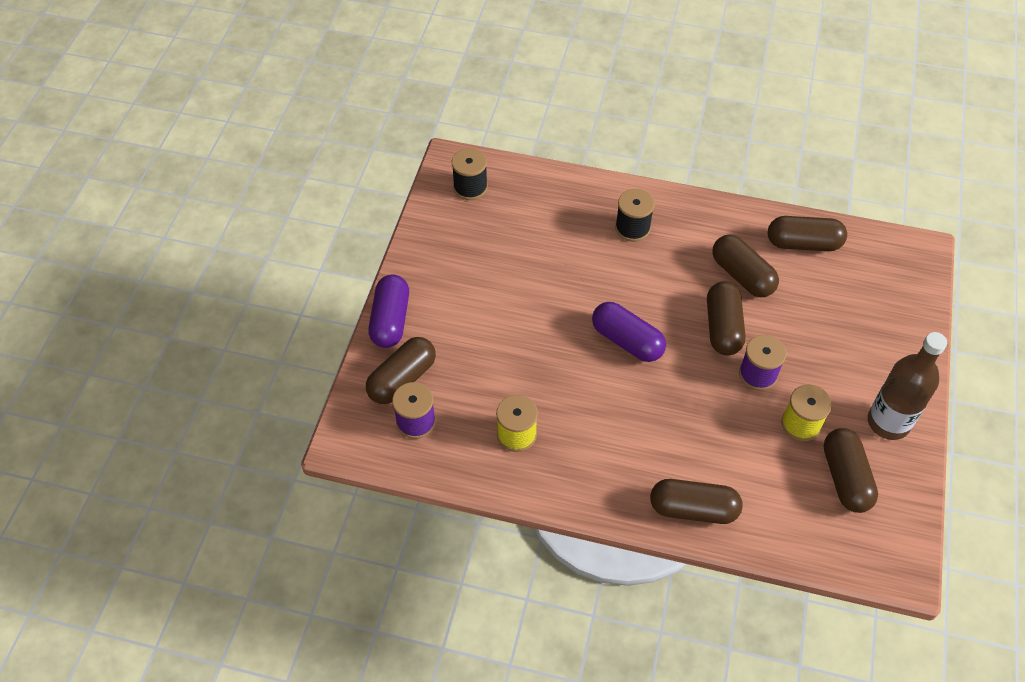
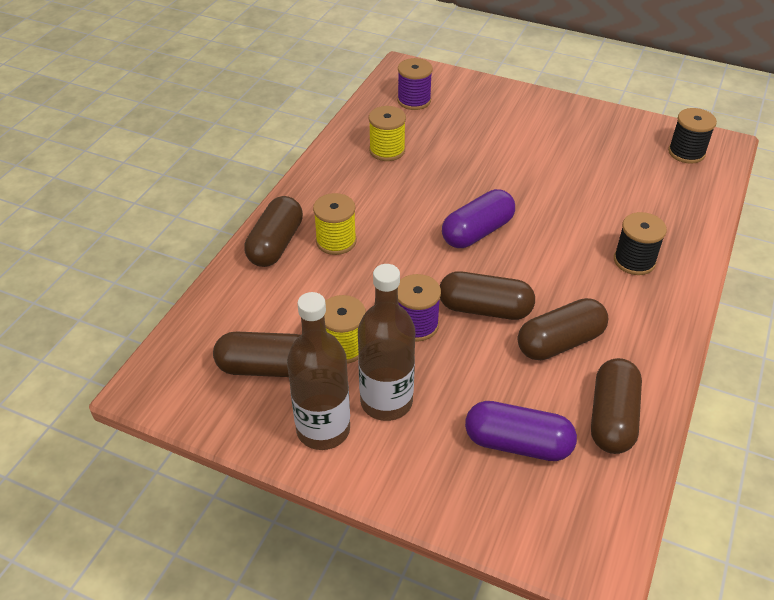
camera: 100 degrees right, 10 degrees down
(390, 320) = (520, 95): purple capsule -> purple capsule (517, 443)
(402, 379) = (457, 97): brown capsule -> none
(673, 456) = (336, 241): none -> yellow spool
(845, 384) = (386, 401): none -> brown bottle

